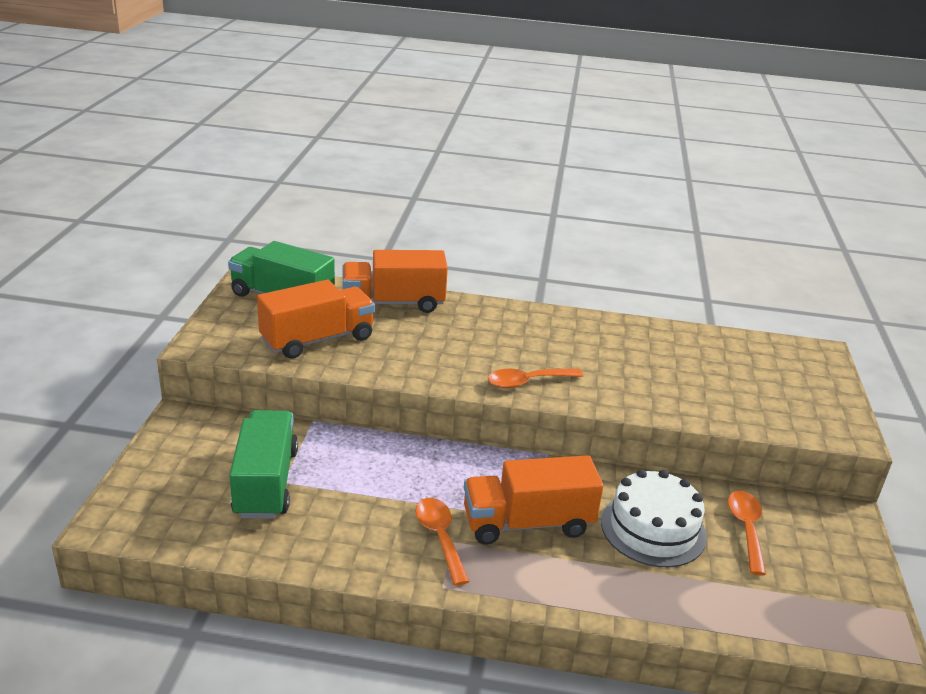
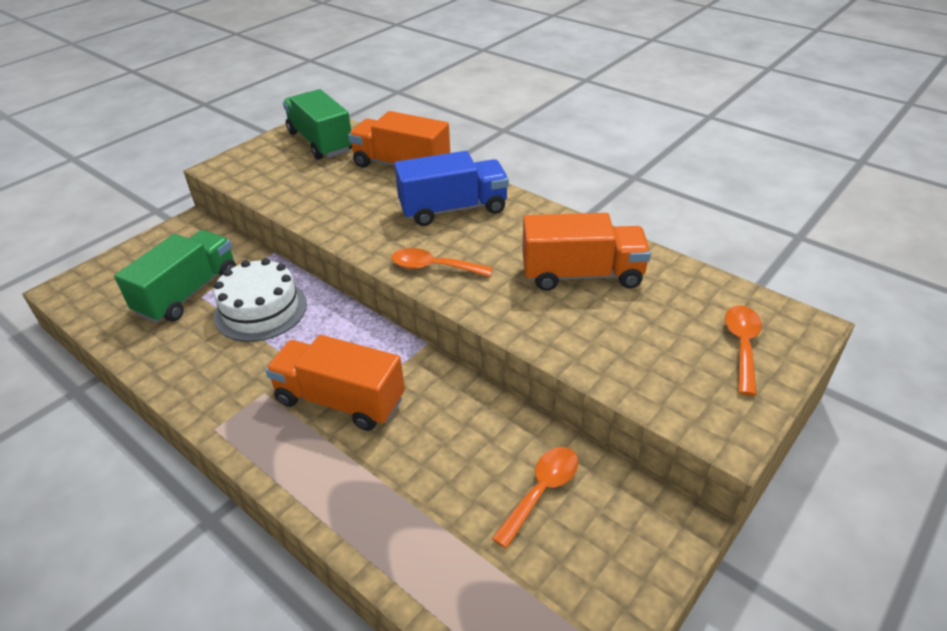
camera: 35 degrees right, 10 degrees up
(317, 340) = (306, 183): orange truck -> orange truck (582, 275)
(440, 538) = (258, 385): orange spoon -> orange spoon (742, 346)
(487, 330) = (453, 209): none -> blue truck
(653, 529) = (446, 452): white cake -> white cake (261, 310)

